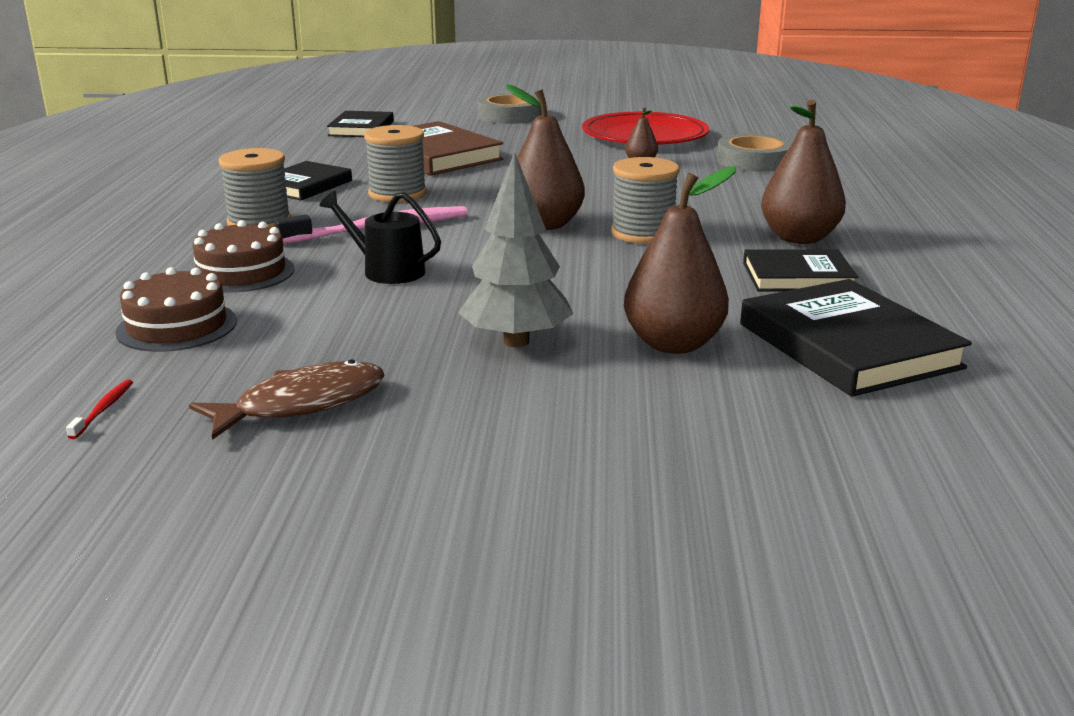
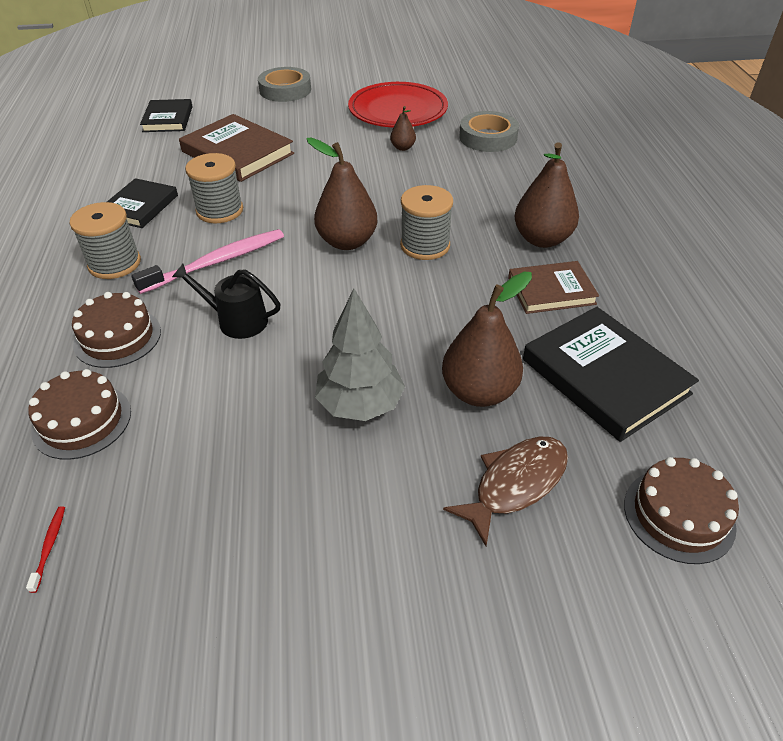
camera: 10 degrees left, 20 degrees up
(302, 404) = (212, 514): brown fish -> brown fish (515, 484)
(797, 277) = (551, 291): black book -> brown book
(915, 460) = (679, 515): none -> brown cake

